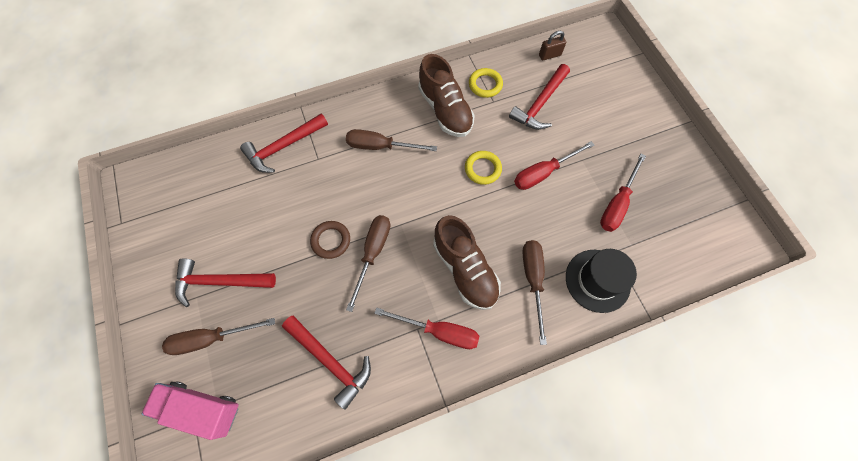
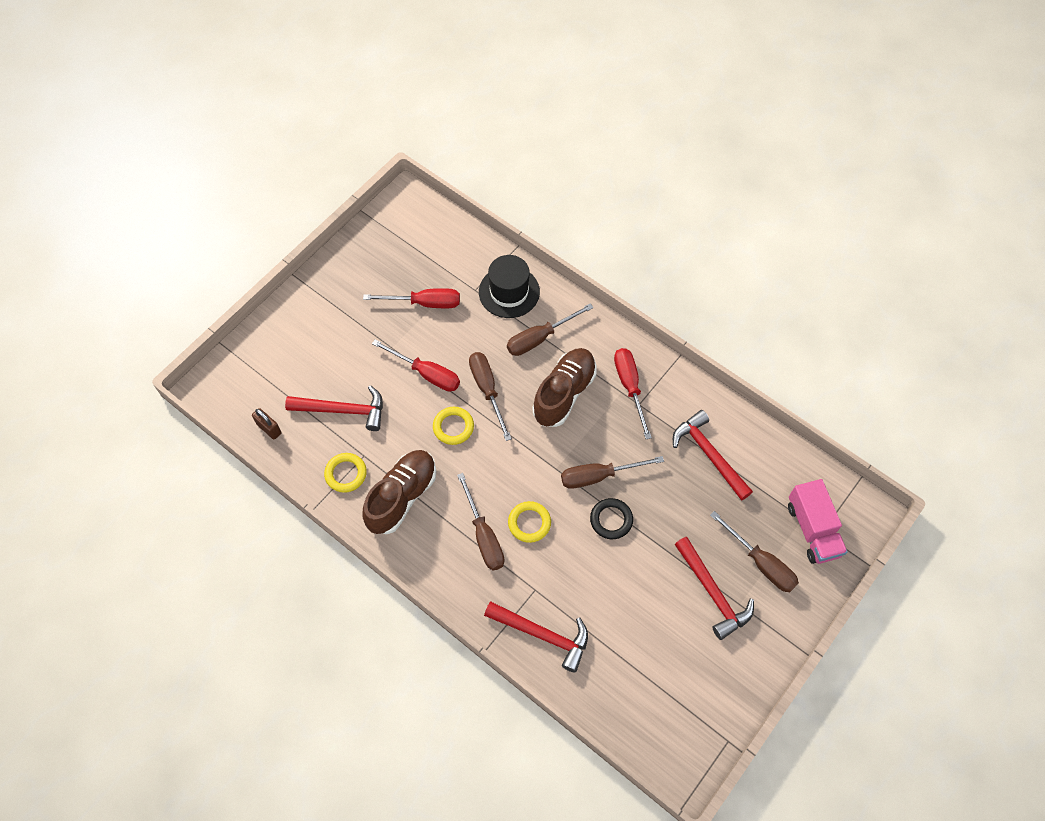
camera: 120 degrees left, 5 degrees down
(330, 361) = (709, 455): red hammer -> red hammer turned 45 degrees counterclockwise
(331, 240) = (611, 520): brown ring -> black ring
(369, 181) = (529, 523): none -> yellow ring
(503, 210) = (487, 390): none -> brown screwdriver

